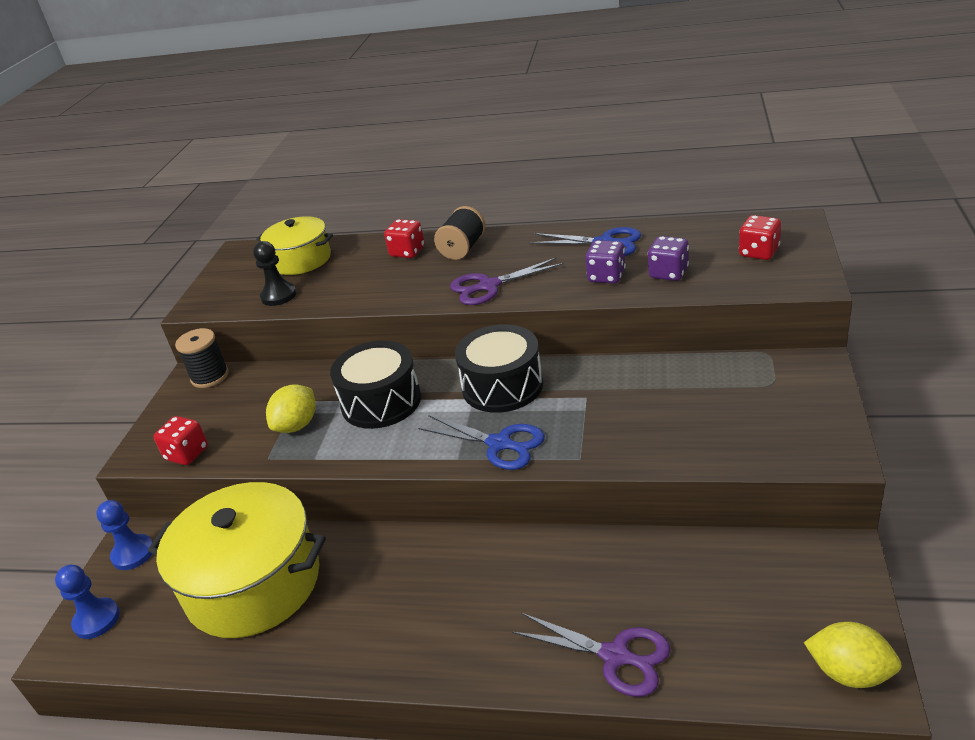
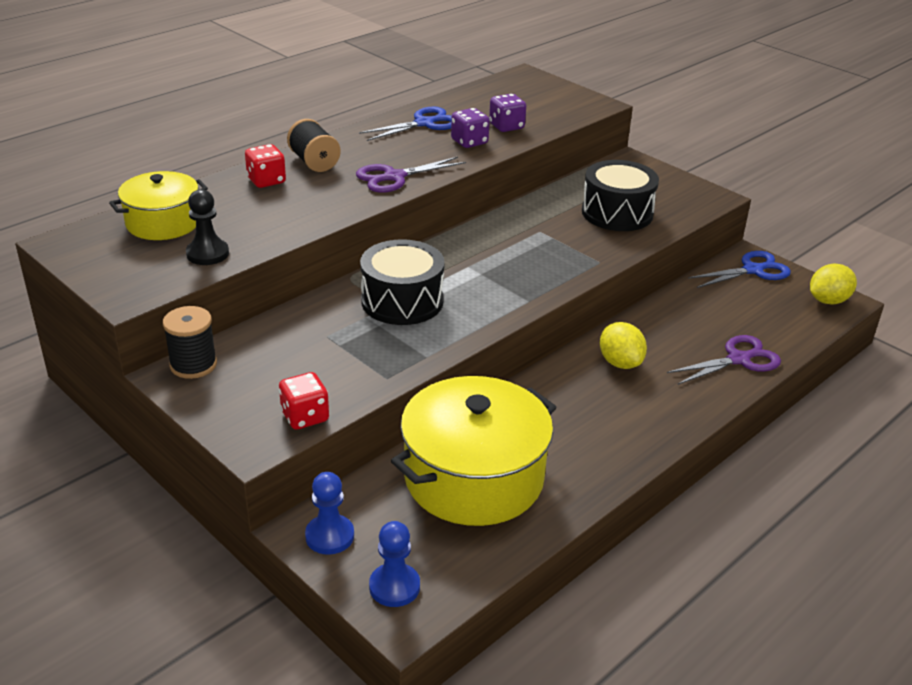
camera: 60 degrees left, 0 degrees up
(297, 425) = (364, 348): yellow lemon -> yellow lemon (620, 363)
(489, 286) = (394, 177): purple scissors -> purple scissors turned 45 degrees clockwise
(499, 444) = (538, 280): blue scissors -> blue scissors (753, 270)
(502, 386) = (473, 250): black drum -> black drum (617, 213)
(759, 252) = (537, 98): red dice -> none

